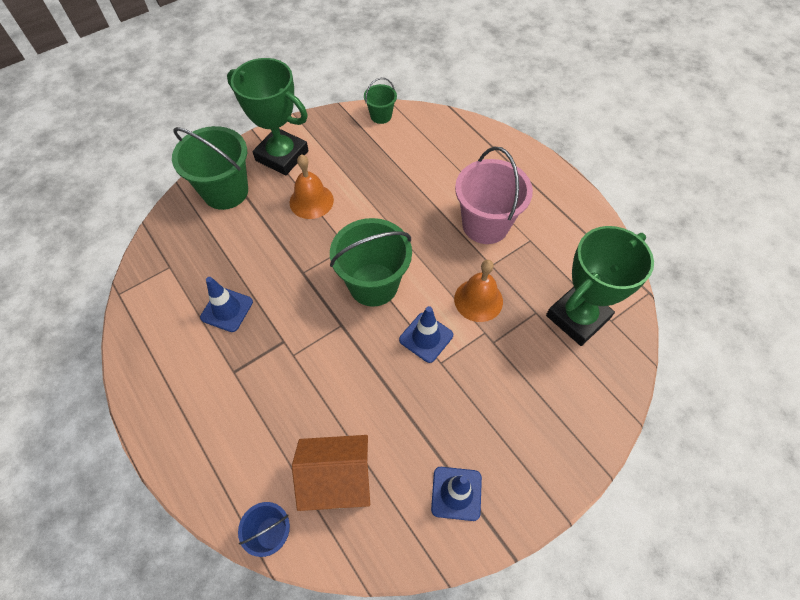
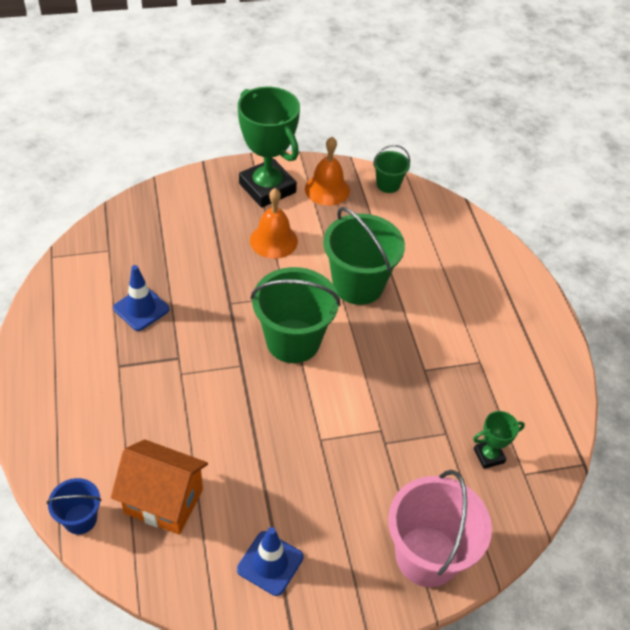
camera: 20 degrees right, 10 degrees down
(225, 191) = (195, 202): green bucket -> green bucket (358, 284)
(426, 337) = (318, 410): blue traffic cone -> none
(478, 300) = (392, 397): orange bell -> orange bell (327, 189)
(485, 225) = (440, 329): pink bucket -> pink bucket (427, 556)
(577, 317) = (489, 456): green trophy -> green trophy, size x0.46

